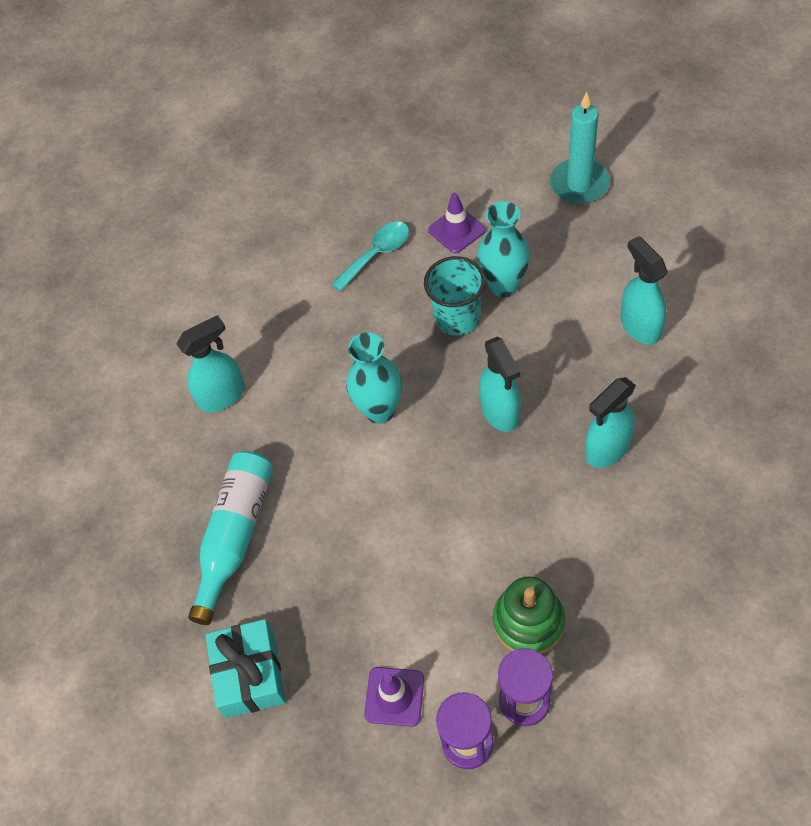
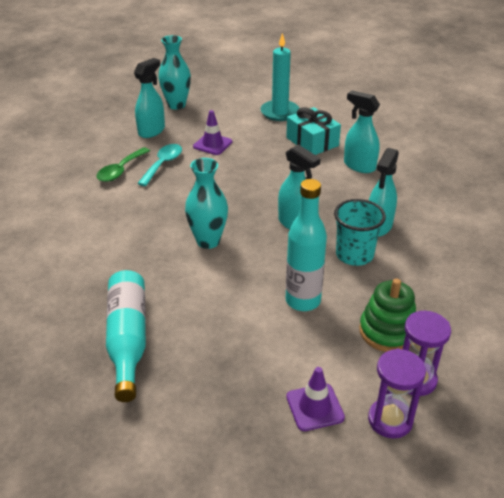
camera: 30 degrees left, 20 degrees down
(222, 395) = (79, 259): turquoise spray bottle -> turquoise spray bottle (152, 131)
(250, 674) = (184, 429): turquoise gift -> turquoise gift (312, 142)
(320, 252) = (120, 170): none -> green spoon
(451, 542) = (303, 301): none -> turquoise bottle
(457, 318) = (237, 184): turquoise cup -> turquoise cup (354, 255)
(504, 286) = (259, 164): turquoise vase -> turquoise vase (176, 105)

